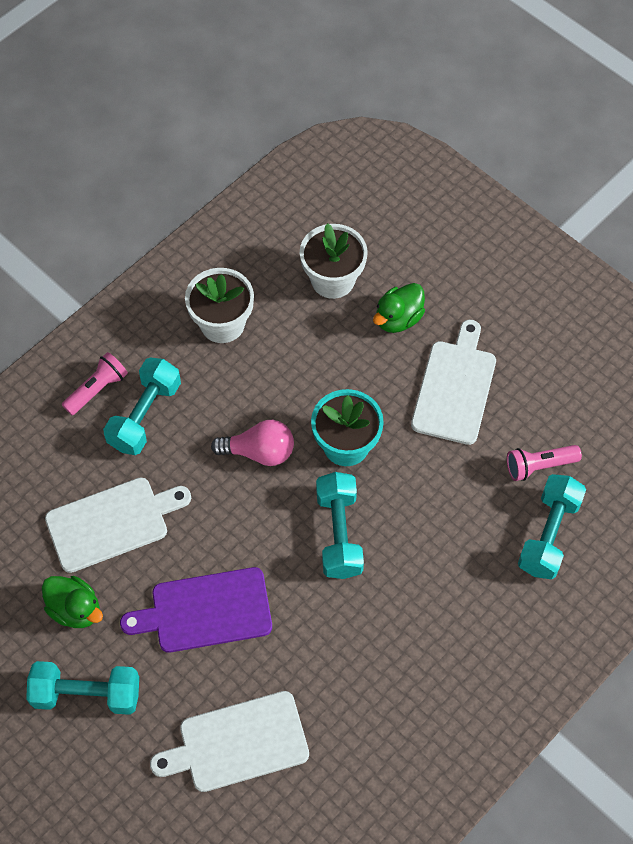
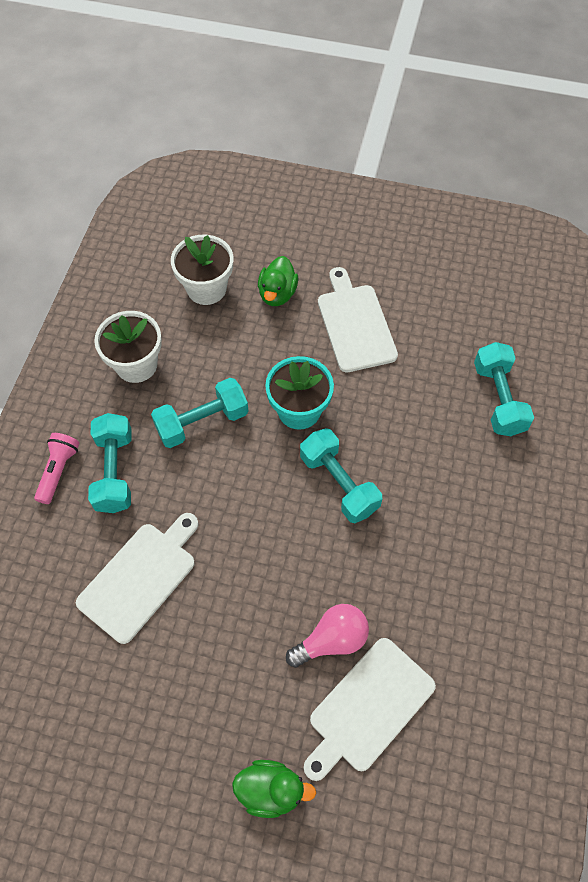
camera: 30 degrees left, 0 degrees up
(75, 609) = (153, 672): green duck -> green duck (271, 790)
(87, 694) = (209, 743): turquoise dumbbell -> turquoise dumbbell (202, 422)
(206, 611) = (269, 608): purple cutting board -> none
(259, 452) = (232, 452): pink light bulb -> pink light bulb (331, 640)
(539, 466) = (456, 351): pink flashlight -> none

